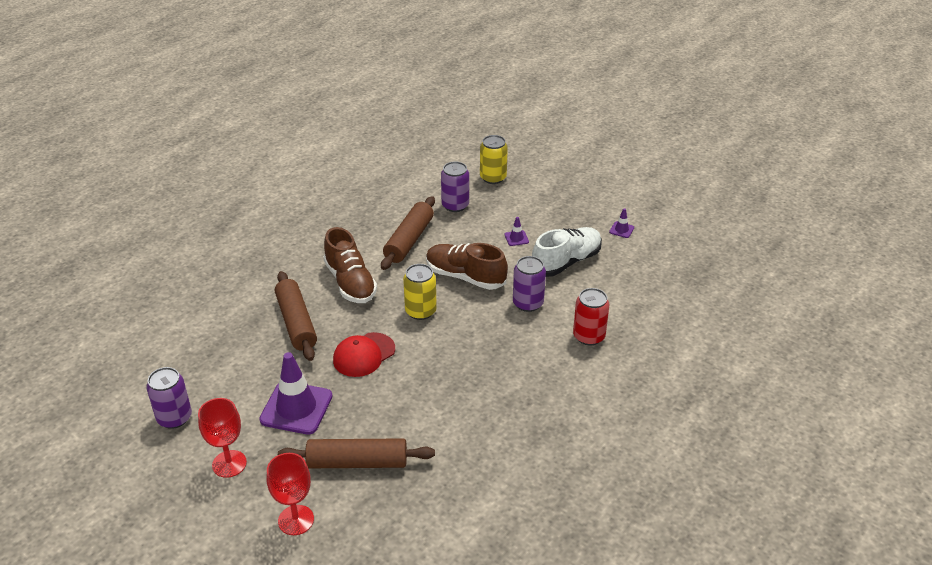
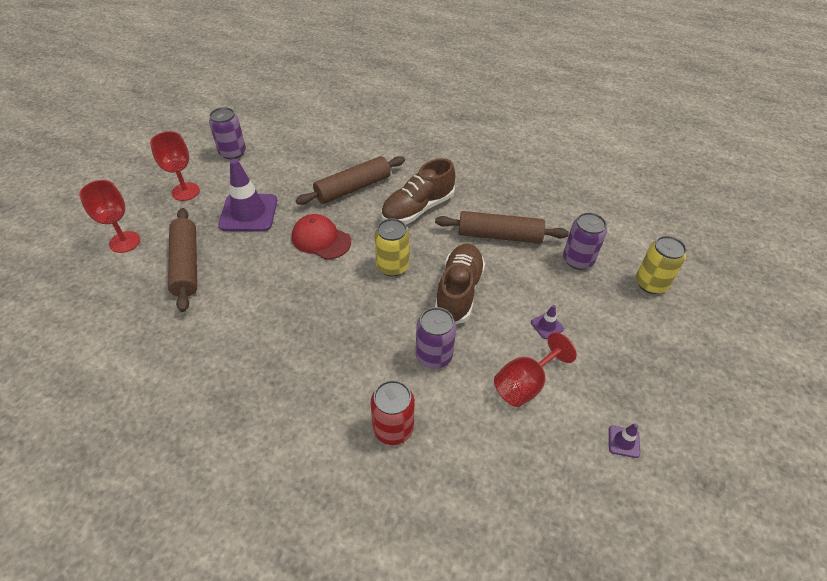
camera: 75 degrees right, 10 degrees up
(566, 262) = (525, 384): white shoe -> red goblet

